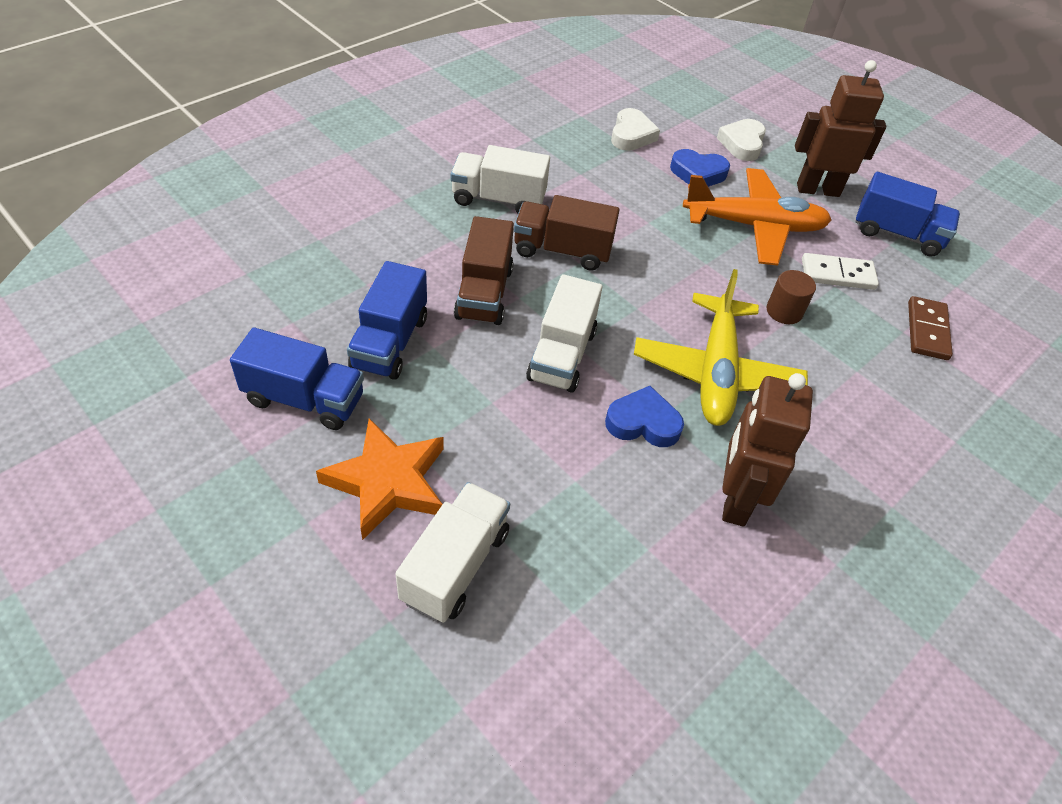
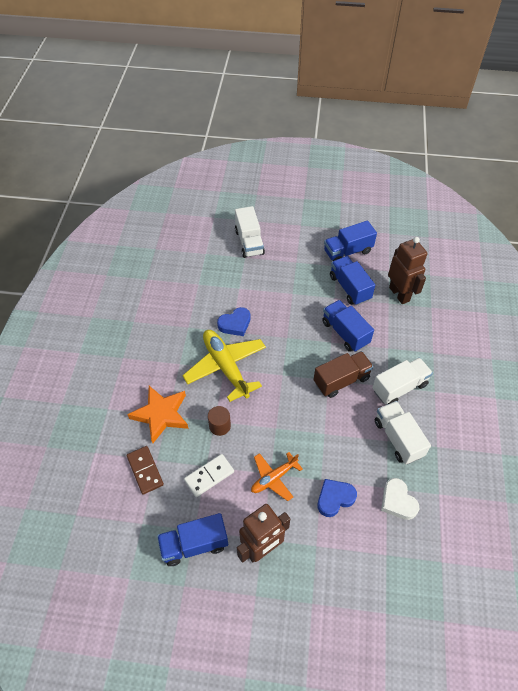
camera: 145 degrees right, 5 degrees up
(387, 482) = (293, 248): orange star -> orange star (161, 414)
(484, 293) = (345, 333): brown truck -> blue truck
(562, 355) = (288, 329): white truck -> white truck (398, 438)
(735, 499) = (182, 319): brown robot -> brown robot (399, 294)
(742, 144) = (335, 557): white heart -> none
(754, 226) = (274, 478): orange plane -> orange plane, size x0.58

